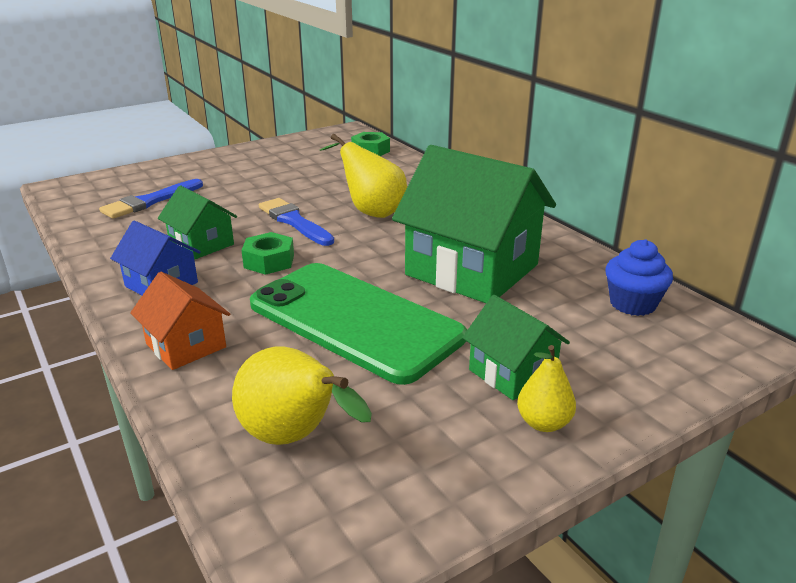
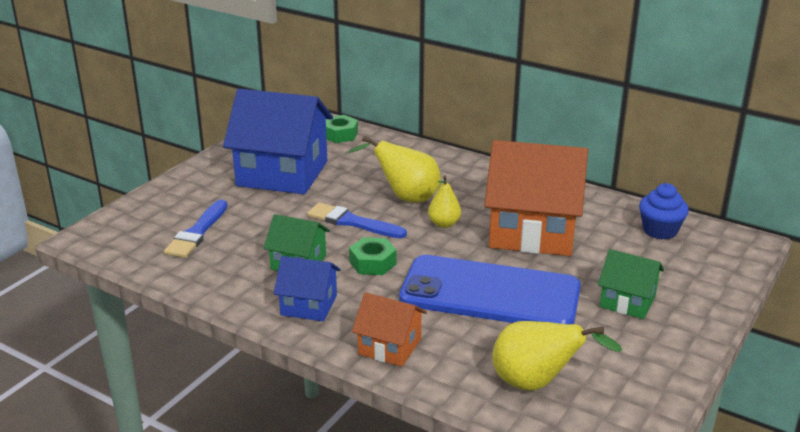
camera: 25 degrees left, 0 degrees up
(281, 171) = (282, 173): none -> blue house
(354, 321) = (490, 294): green phone -> blue phone
(472, 270) = (532, 231): green house -> orange house
(543, 423) = (673, 328): yellow pear -> yellow pear (444, 224)

